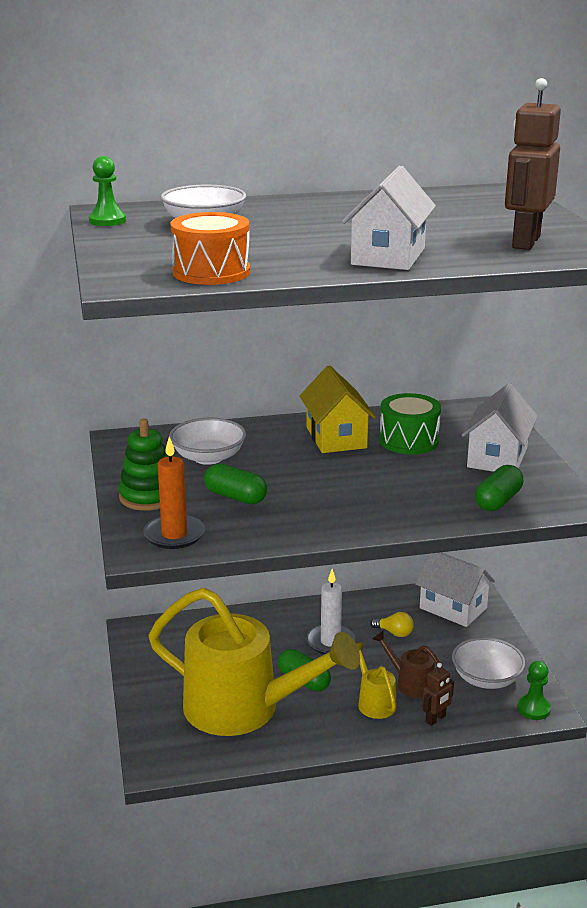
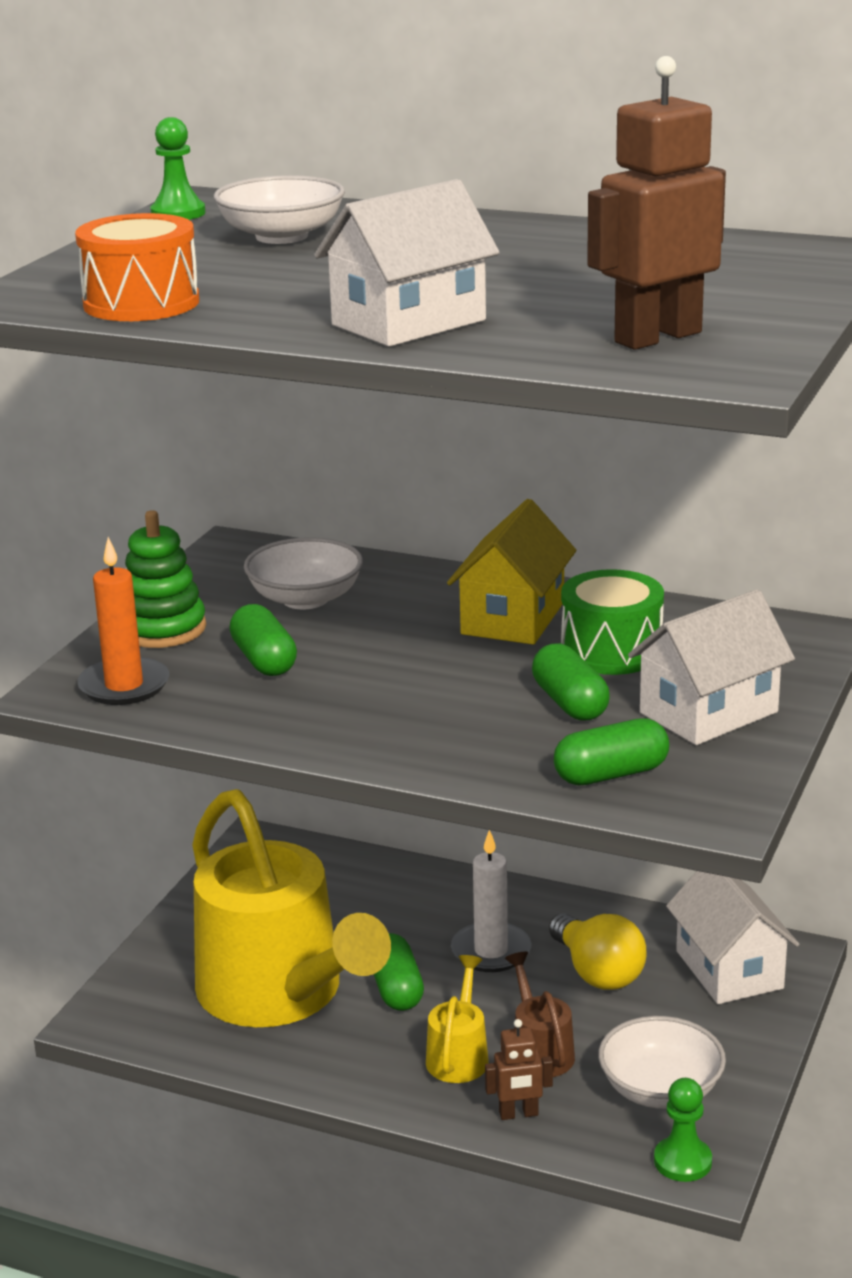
camera: 35 degrees right, 0 degrees up
(394, 633) = (597, 972): yellow light bulb -> yellow light bulb, size x1.75
(427, 472) = (569, 703): none -> green capsule

